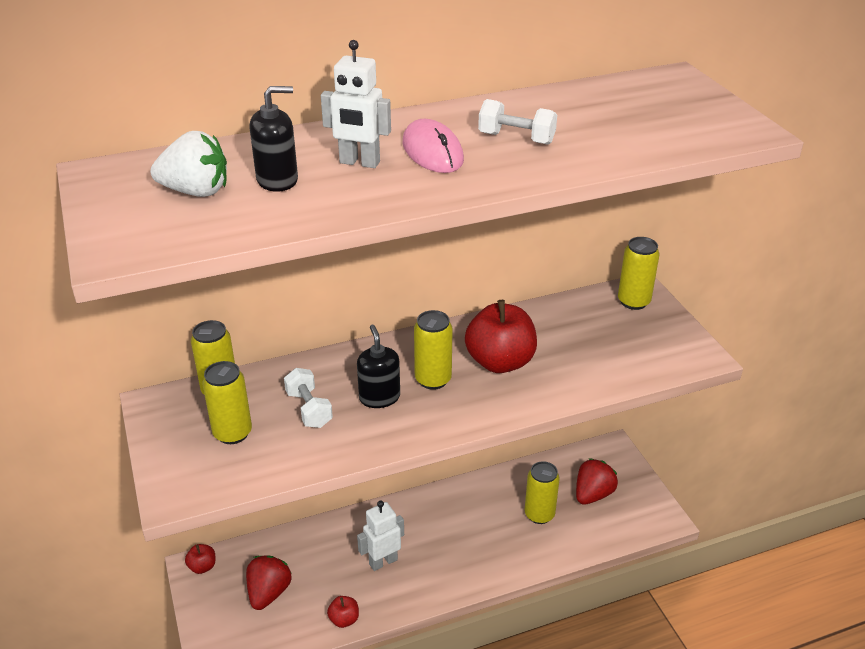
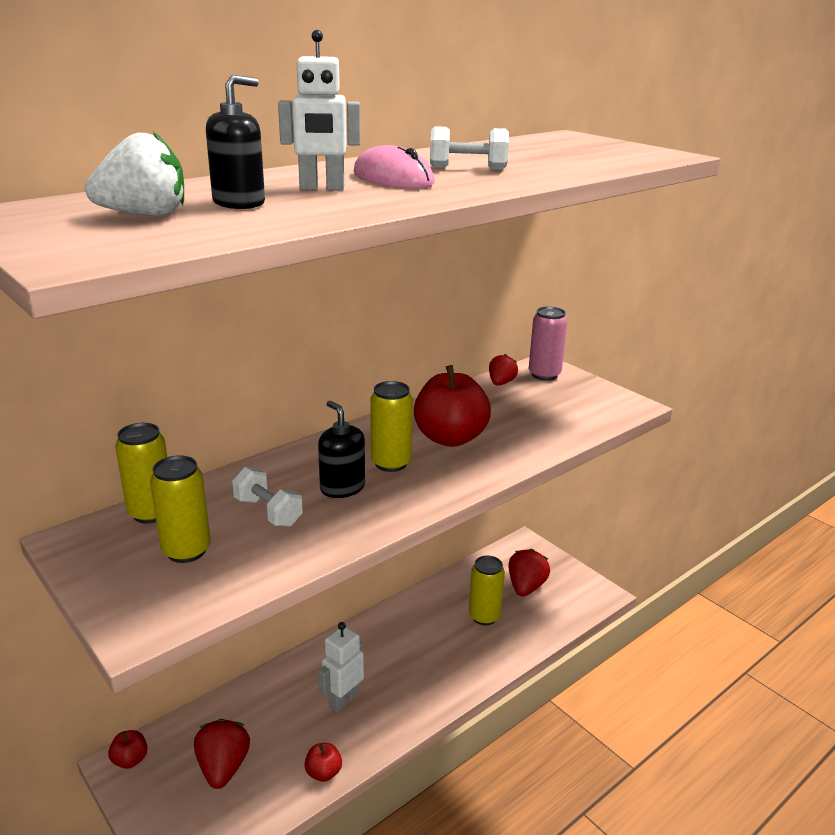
camera: 20 degrees left, 10 degrees down
(584, 305) = (501, 383): none -> red strawberry
(633, 301) = (544, 375): yellow can -> pink can

